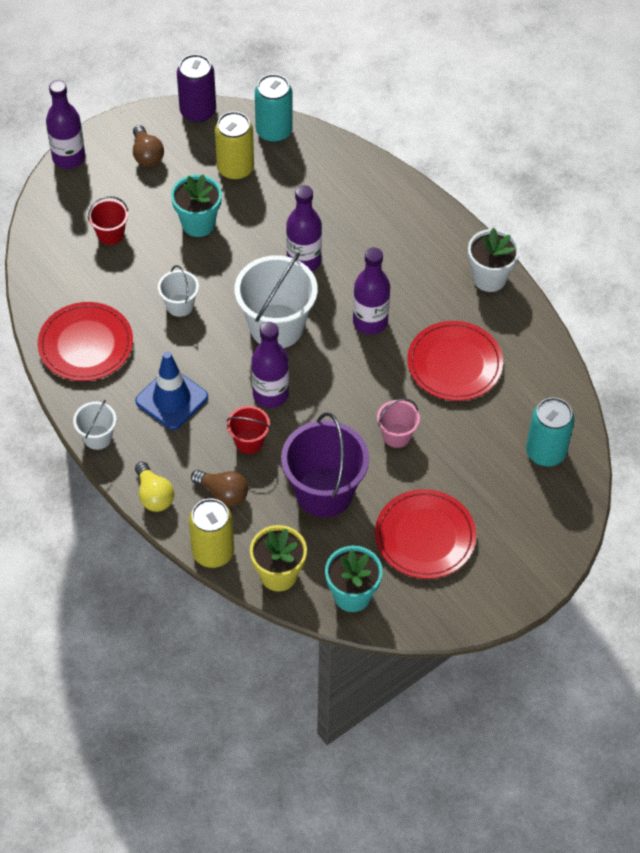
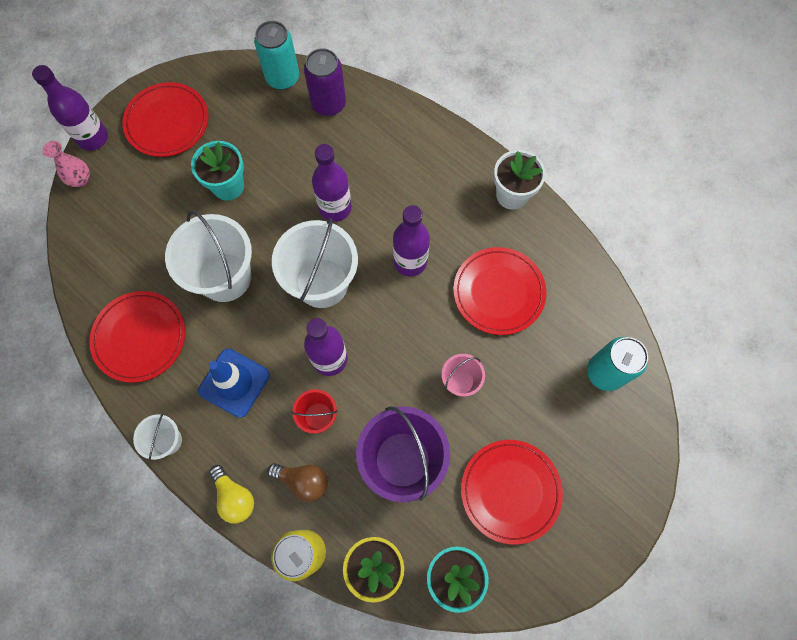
camera: 10 degrees left, 15 degrees up
(50, 194) = (80, 179): none -> pink vase
(110, 234) = (145, 212): red bucket -> none
(147, 155) = (167, 122): brown light bulb -> red plate
(180, 305) = (225, 277): white bucket -> white bucket, size x1.98
(198, 111) = (208, 69): purple can -> purple can (328, 104)
(235, 168) = (253, 122): yellow can -> none

